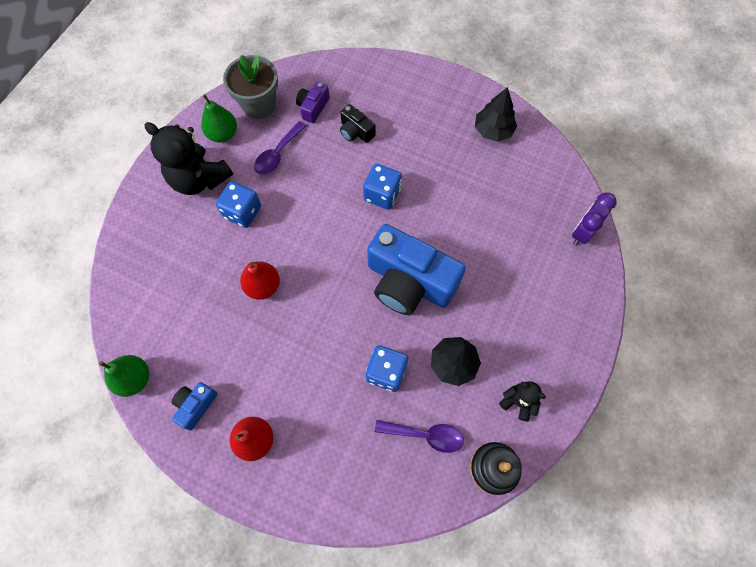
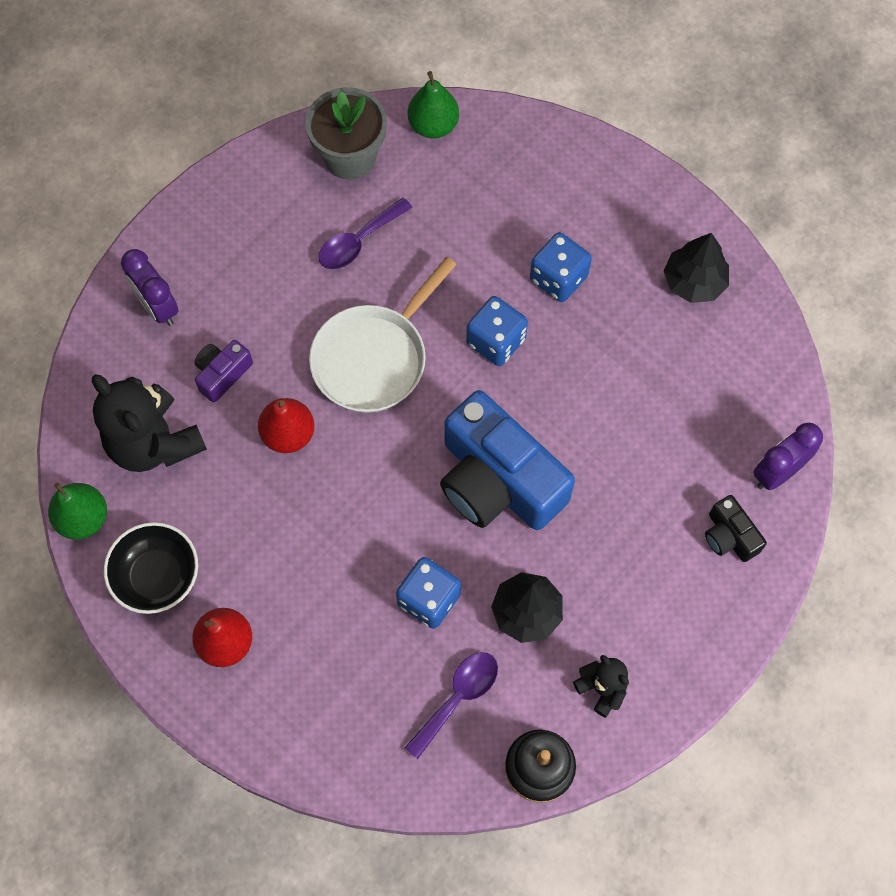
camera: 15 degrees right, 0 degrees up
(155, 225) = (158, 307): none -> purple clock
(196, 405) = (157, 576): blue camera -> black bowl
(199, 179) = (235, 253): black teddy bear -> black teddy bear (154, 442)
(223, 134) = (285, 191): green pear -> green pear (433, 125)
(242, 212) = (285, 318): blue dice -> blue dice (558, 278)
(307, 223) = (374, 358): none -> white pan
(313, 107) = (430, 180): purple camera -> purple camera (222, 374)
(356, 131) = (484, 234): black camera -> black camera (729, 536)
(425, 435) = (458, 698): purple spoon -> purple spoon turned 75 degrees counterclockwise

